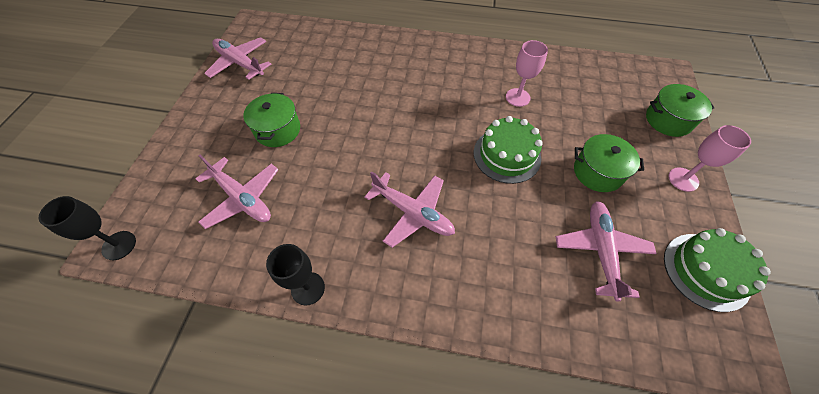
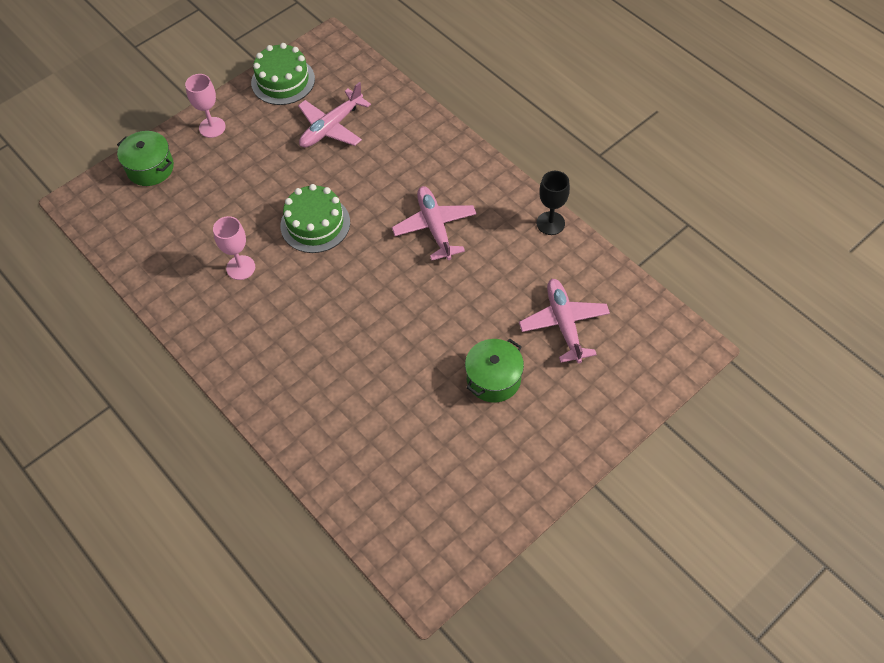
camera: 140 degrees left, 0 degrees up
(119, 245) = (684, 343): black goblet -> none
(240, 63) = (482, 510): pink plane -> none
(597, 172) = (264, 169): green pot -> none

